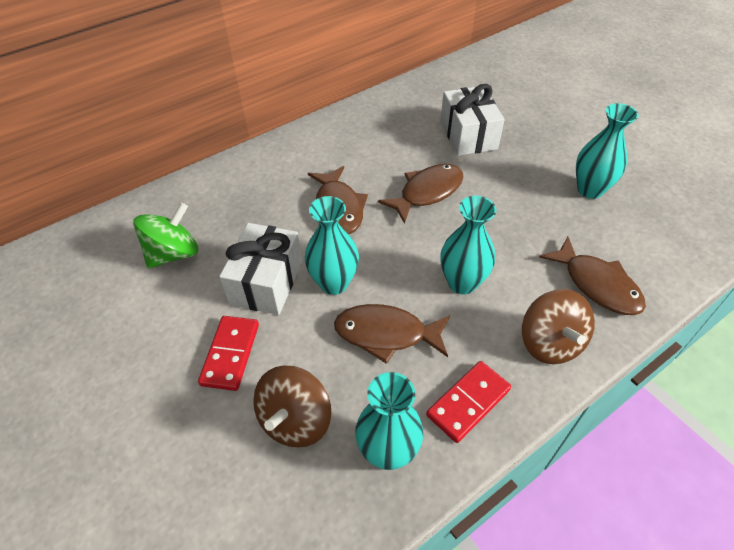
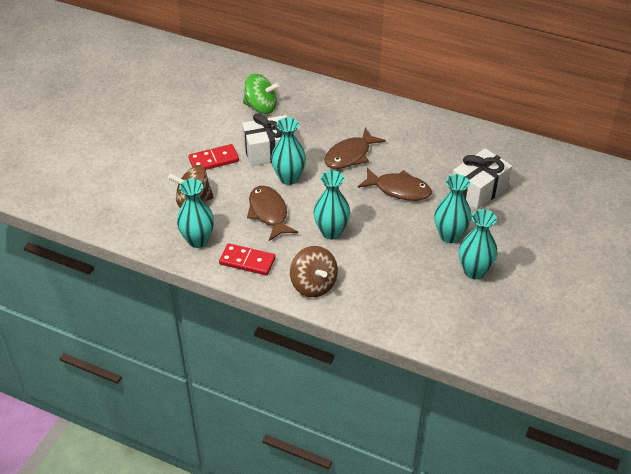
camera: 60 degrees right, 5 degrees down
(526, 184) = (450, 236): none -> turquoise vase
(550, 343) = (313, 284): brown spinning top -> brown spinning top turned 75 degrees counterclockwise
(597, 284) = (379, 296): brown fish -> none

